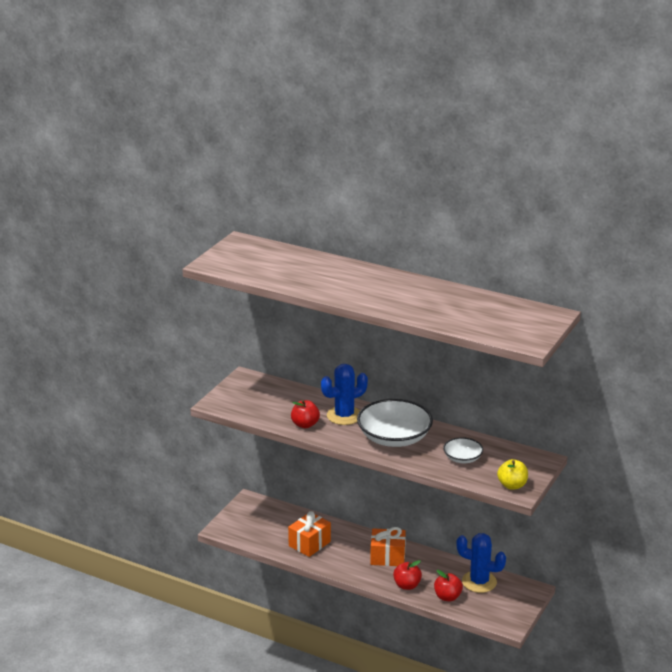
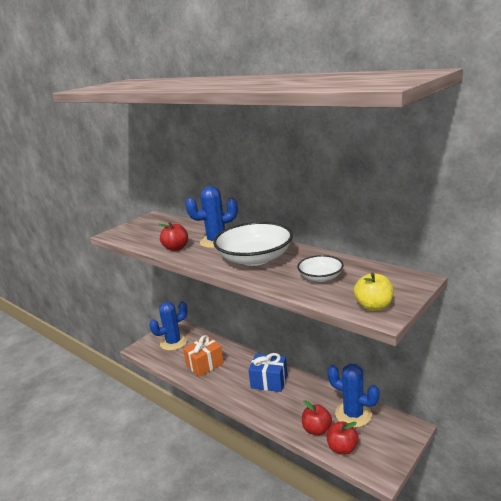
camera: 15 degrees right, 5 degrees down
(259, 521) = (173, 342): none -> blue cactus
(387, 557) = (269, 381): orange gift -> blue gift
(407, 585) = (278, 413): red apple -> red apple (342, 448)

